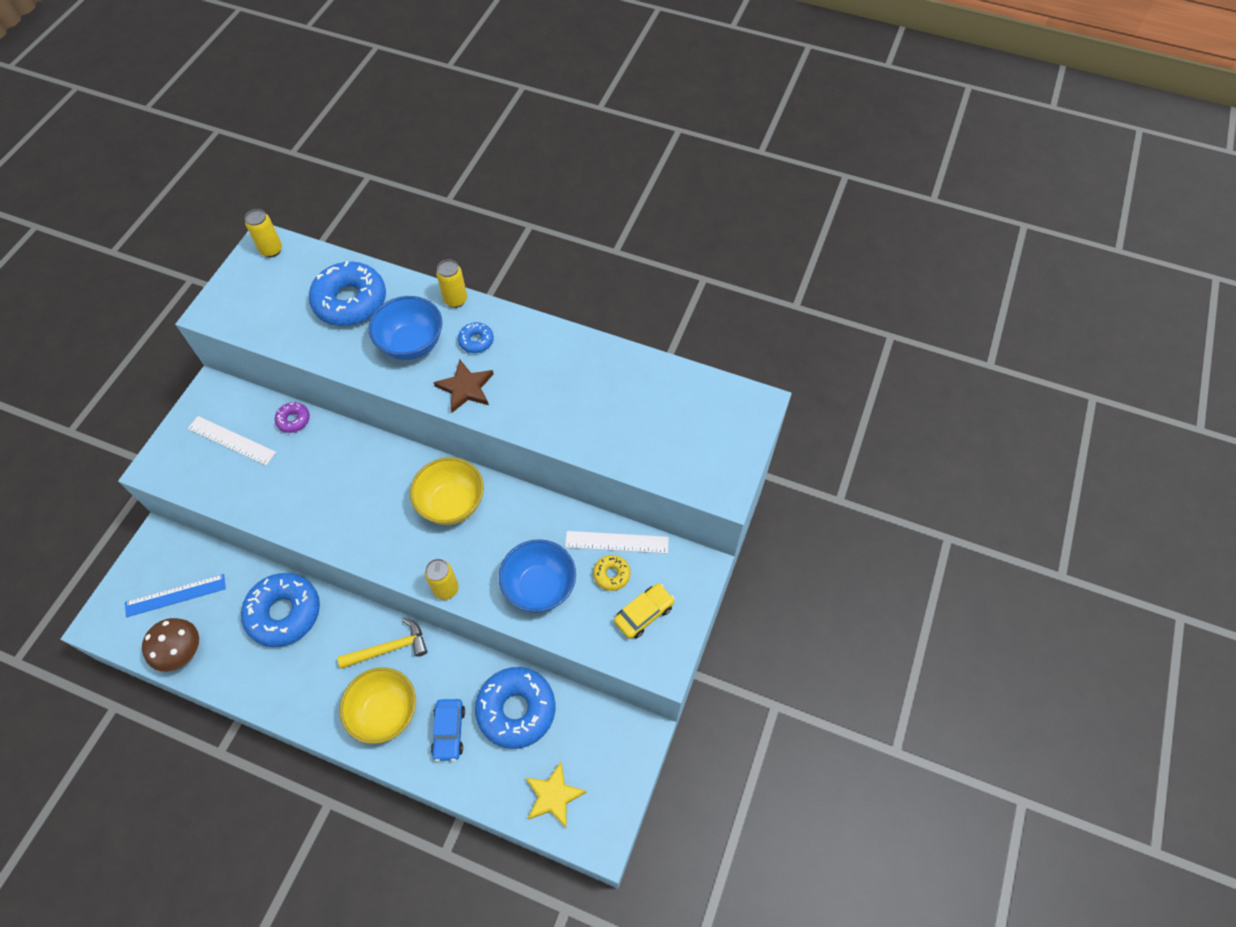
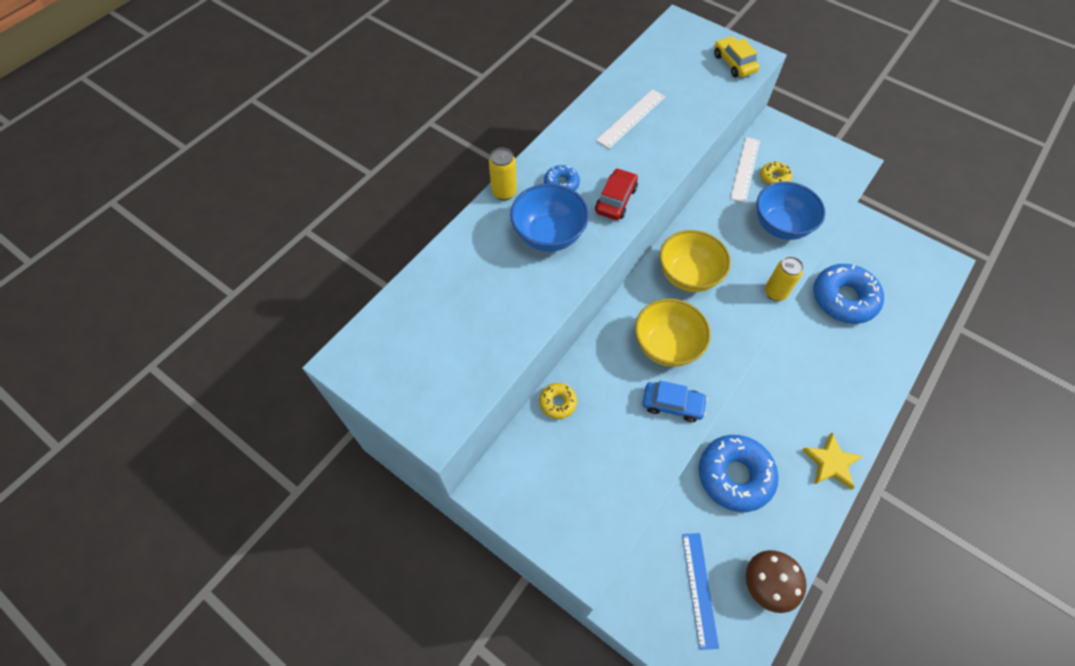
camera: 75 degrees left, 0 degrees up
(231, 440) = (568, 470): white ruler -> white ruler (631, 118)
(271, 250) = (362, 353): yellow can -> none
(293, 420) = (558, 403): purple donut -> yellow donut
(350, 301) = (472, 282): blue donut -> none
(385, 712) = (841, 397): yellow bowl -> yellow bowl (666, 346)
(389, 648) = (781, 386): yellow hammer -> none
(449, 731) = (860, 350): blue car -> blue car (672, 404)
(466, 388) = (615, 200): brown star -> red car
(553, 796) = (914, 286): yellow star -> yellow star (831, 463)
(644, 614) = (810, 165): yellow car -> yellow car (734, 63)

